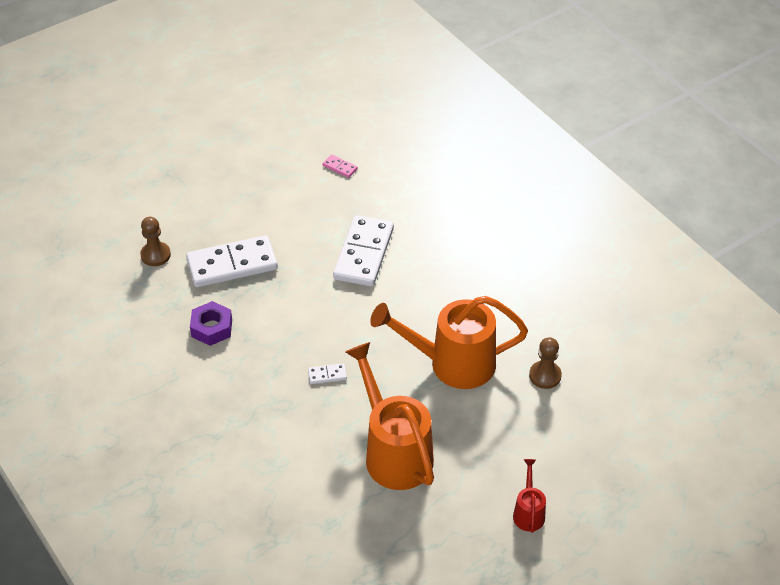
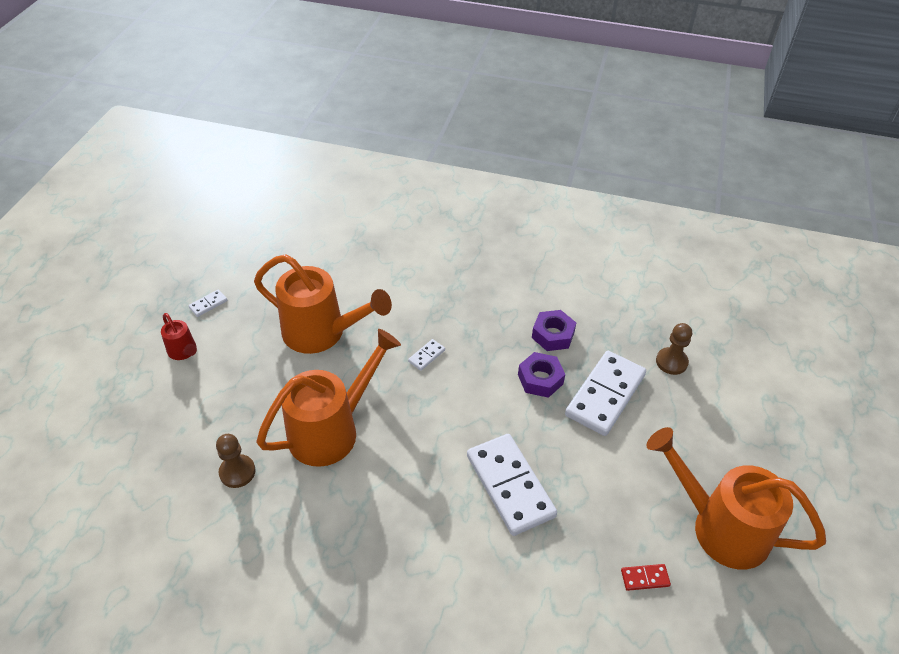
camera: 140 degrees right, 0 degrees up
(263, 303) = (540, 379): none -> purple nut
(265, 161) = (719, 527): none -> orange watering can
(340, 167) = (645, 578): pink domino -> red domino
(475, 554) = (208, 304): none -> white domino

